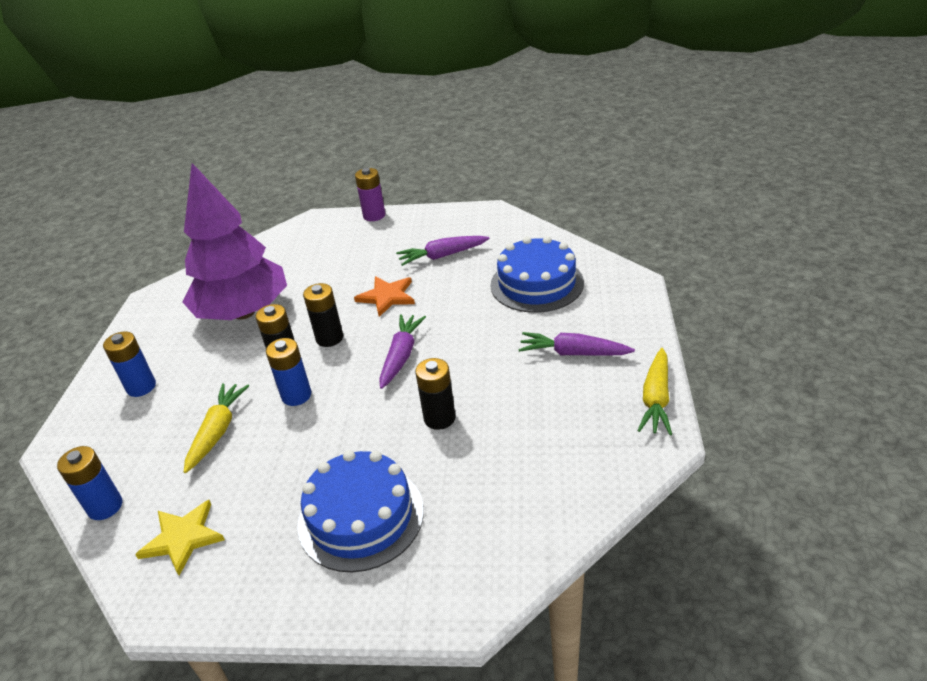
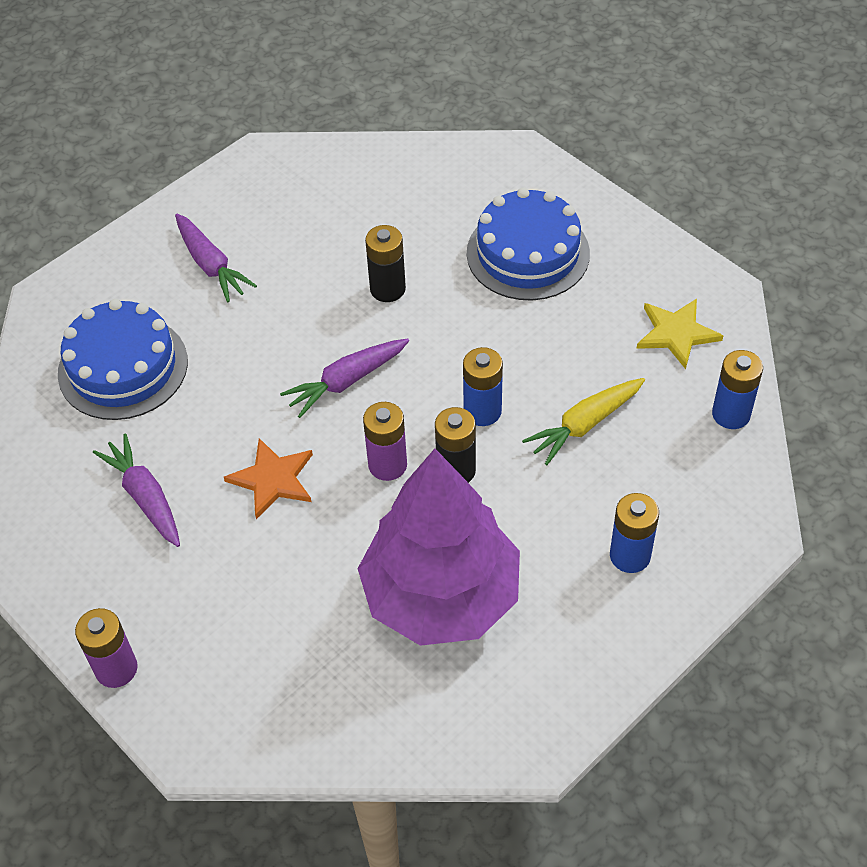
camera: 140 degrees left, 15 degrees up
(329, 338) = (387, 465): black battery -> purple battery
(442, 256) = (145, 497): purple carrot -> purple carrot turned 150 degrees counterclockwise
(656, 399) = (218, 182): yellow carrot -> none

